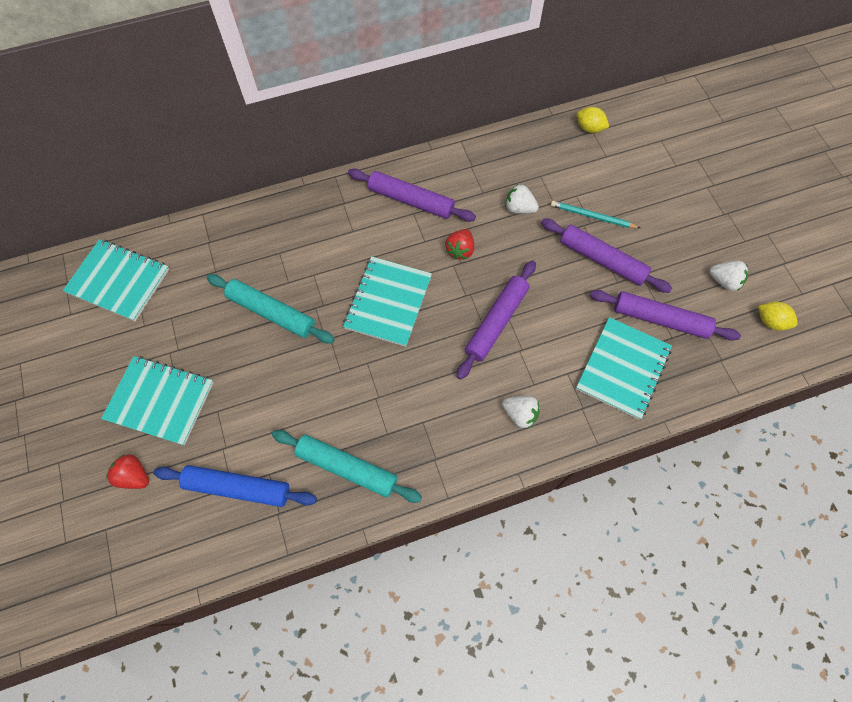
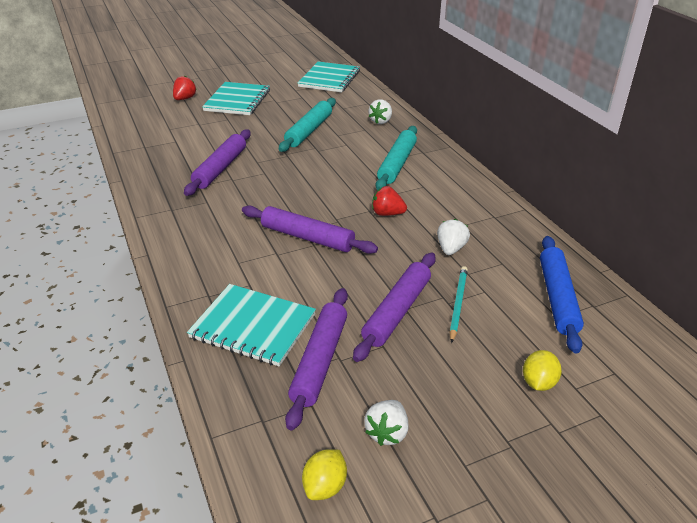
camera: 85 degrees right, 30 degrees down
(238, 488) = (168, 131): blue rolling pin -> blue rolling pin (557, 298)
(346, 467) = (173, 170): turquoise rolling pin -> turquoise rolling pin (397, 164)
(388, 302) = (323, 179): turquoise notebook -> none
(411, 200) = (437, 184): purple rolling pin -> purple rolling pin (220, 168)
(520, 414) = (207, 254): white strawberry -> white strawberry (381, 121)
(589, 128) = (596, 302): yellow lemon -> yellow lemon (538, 382)

